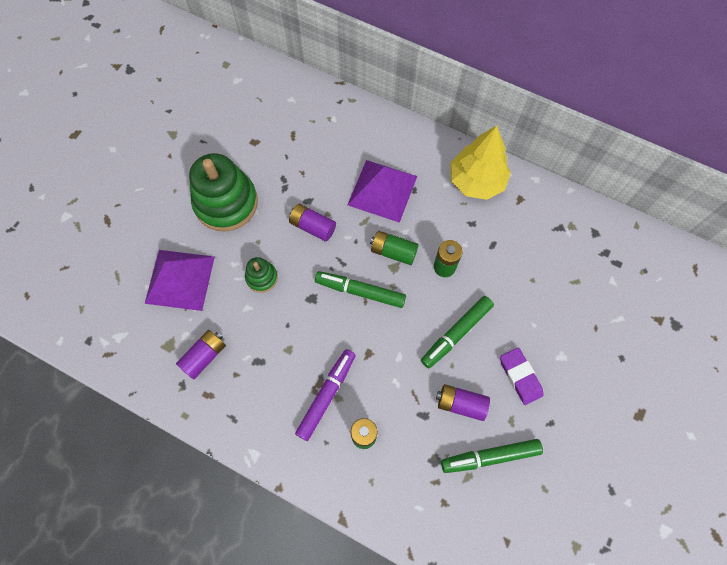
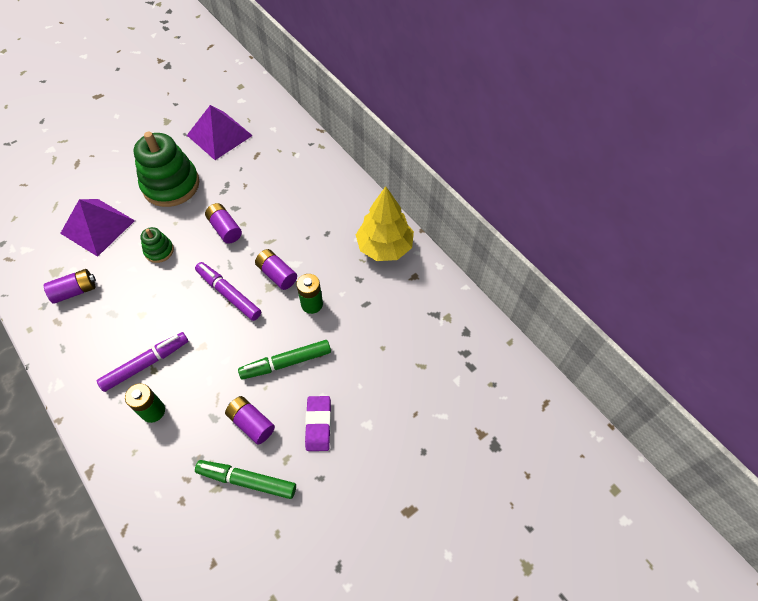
camera: 25 degrees right, 10 degrees down
(360, 291) = (229, 294): green marker -> purple marker
(382, 190) = (300, 223): purple pyramid -> purple pyramid (219, 135)
(393, 252) = (277, 274): green battery -> purple battery

